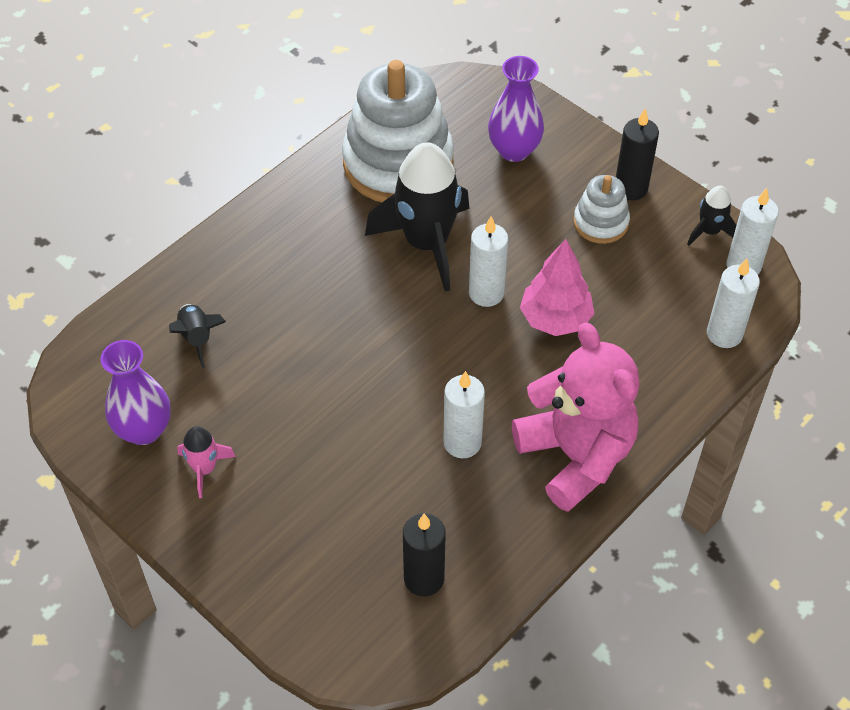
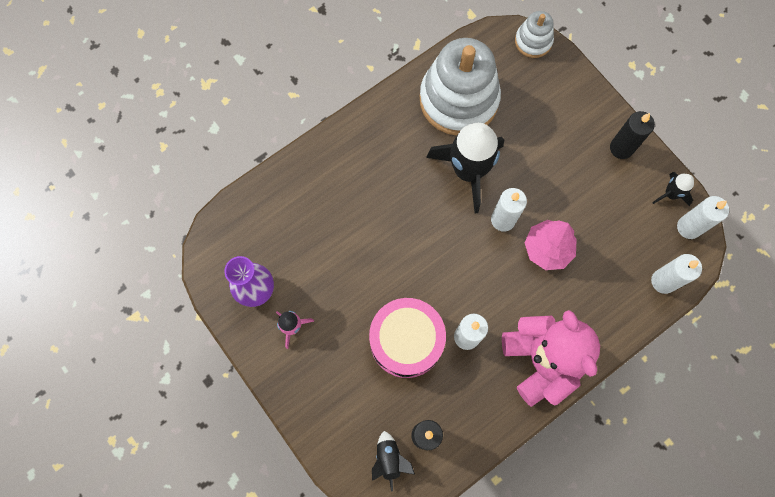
camera: 10 degrees right, 20 degrees up
(197, 338) = (300, 223): black rocket -> black rocket (389, 459)
(375, 461) = (406, 341): none -> pink drum
(514, 150) = (543, 101): purple vase -> none
(600, 222) = (594, 174): white stacking toy -> white stacking toy (533, 41)

